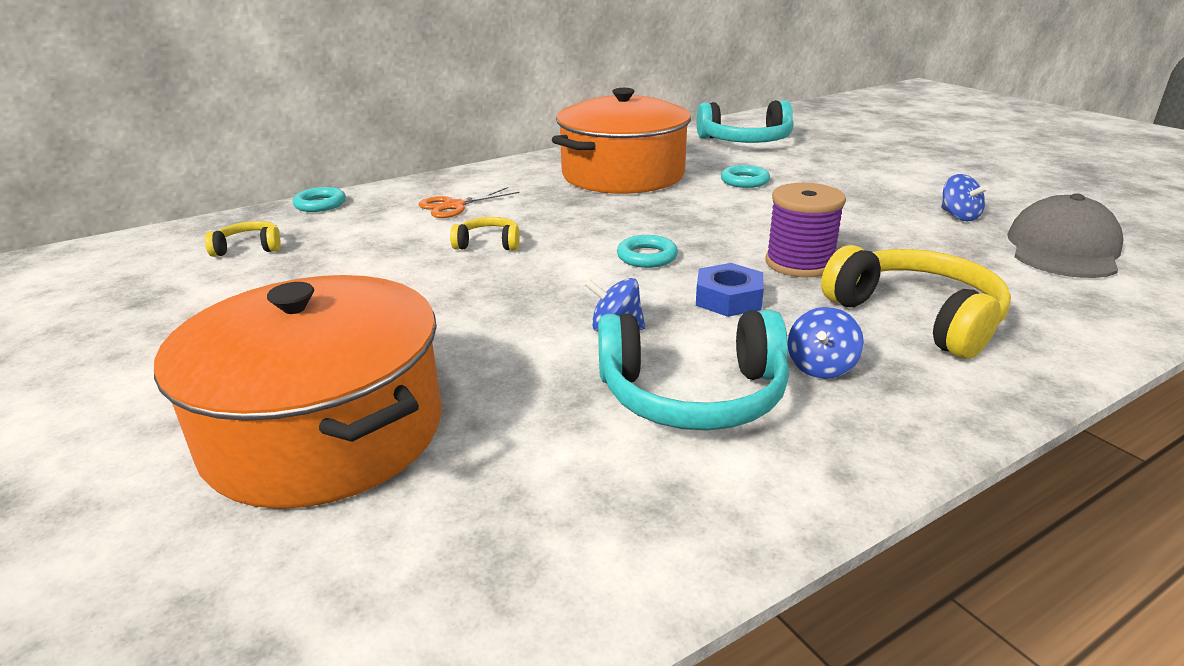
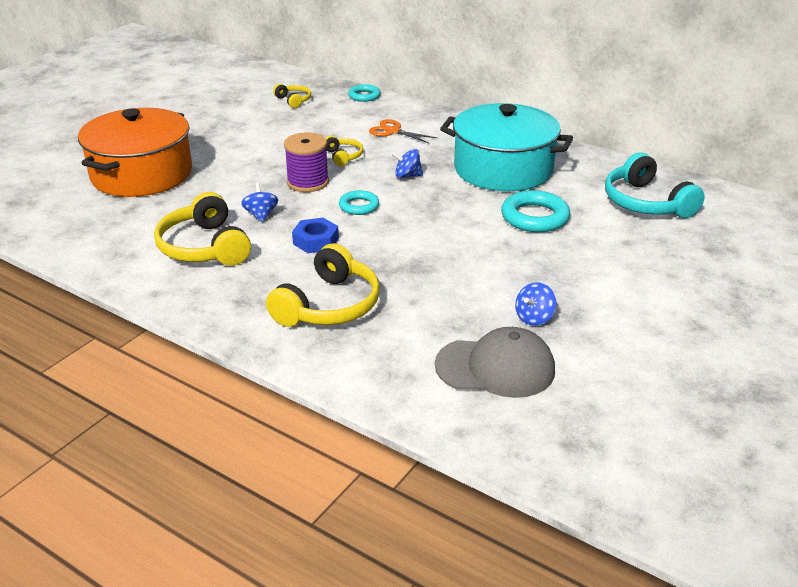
camera: 65 degrees right, 5 degrees up
(623, 175) = (503, 169): orange pot -> turquoise pot
(692, 395) = (204, 247): turquoise headphones -> yellow headphones
(744, 181) = (534, 217): turquoise ring -> turquoise ring, size x1.65
(799, 263) = (385, 258): purple spool -> purple spool (308, 182)
(821, 367) = (249, 278): blue spinning top -> blue spinning top (407, 176)

